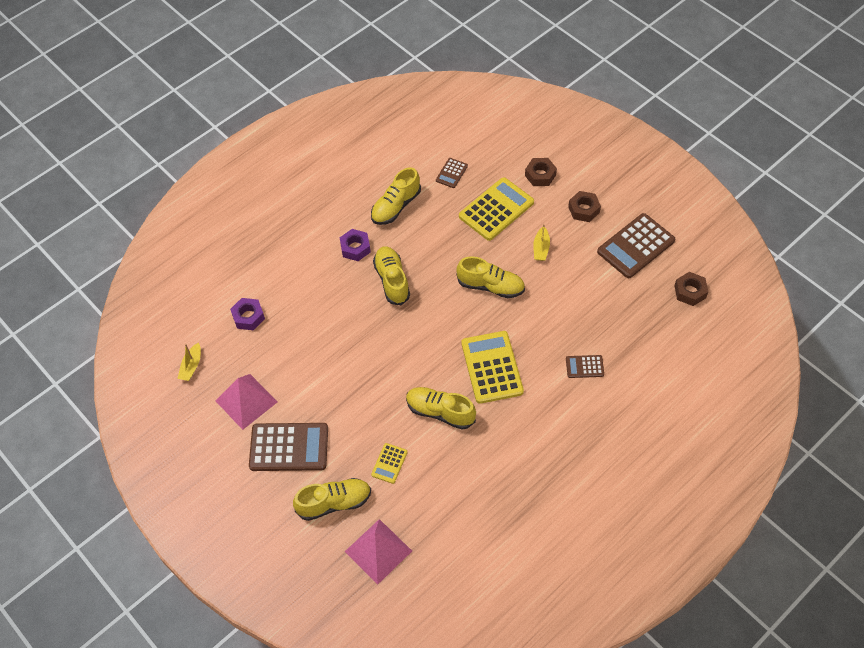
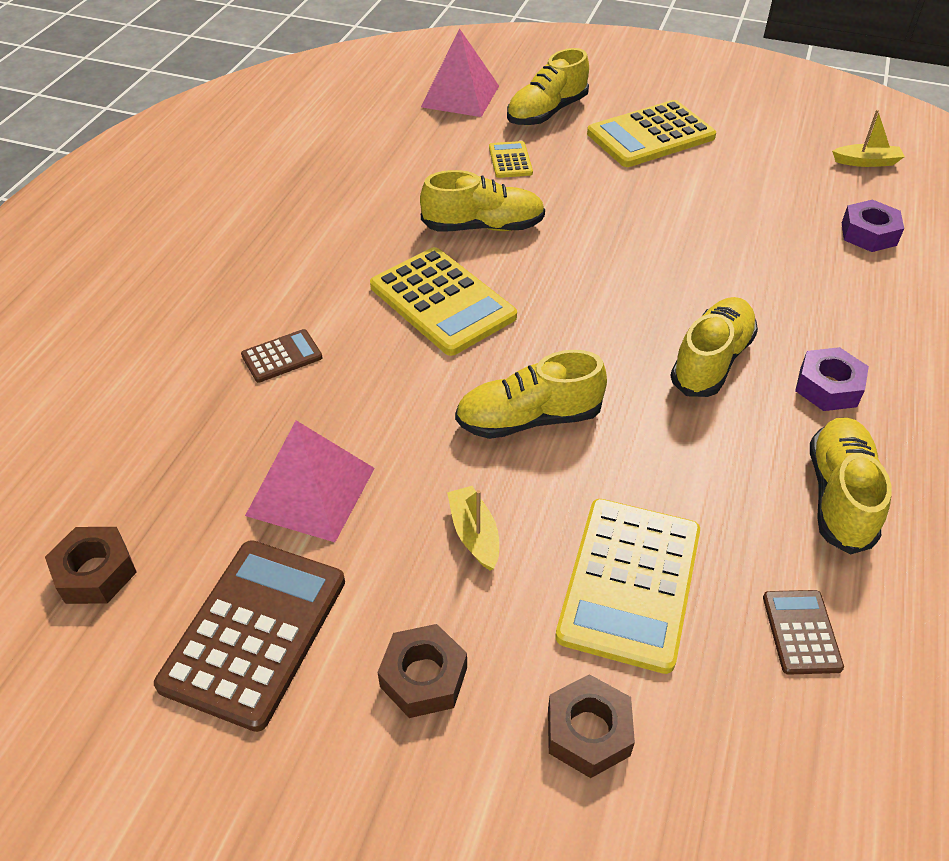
camera: 150 degrees right, 10 degrees down
(191, 366) = (866, 162): yellow boat -> yellow boat turned 105 degrees clockwise
(246, 401) = (754, 155): pink pyramid -> pink pyramid (311, 491)
(289, 447) = (650, 135): brown calculator -> yellow calculator
(392, 280) = (711, 361): yellow shoe -> yellow shoe turned 105 degrees counterclockwise

